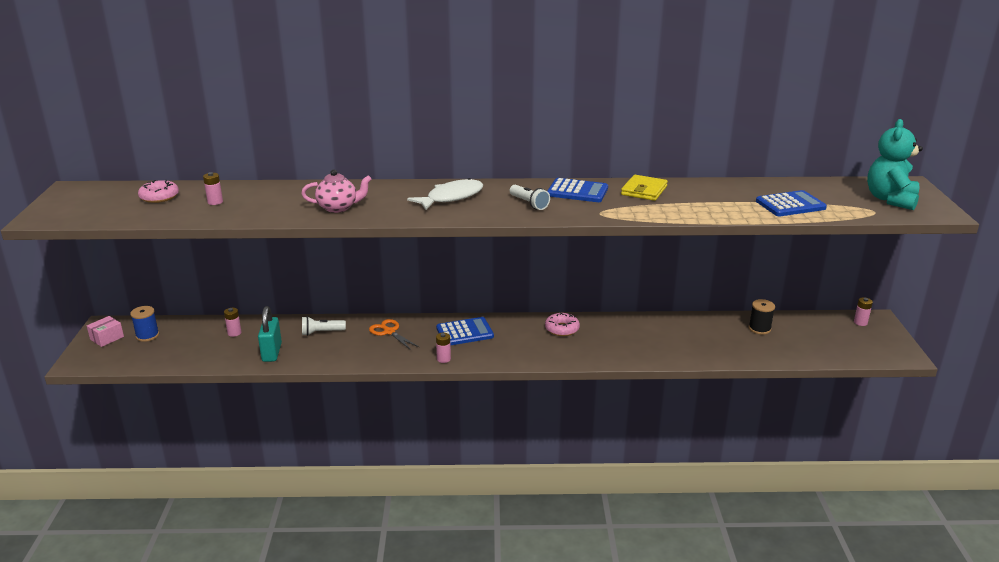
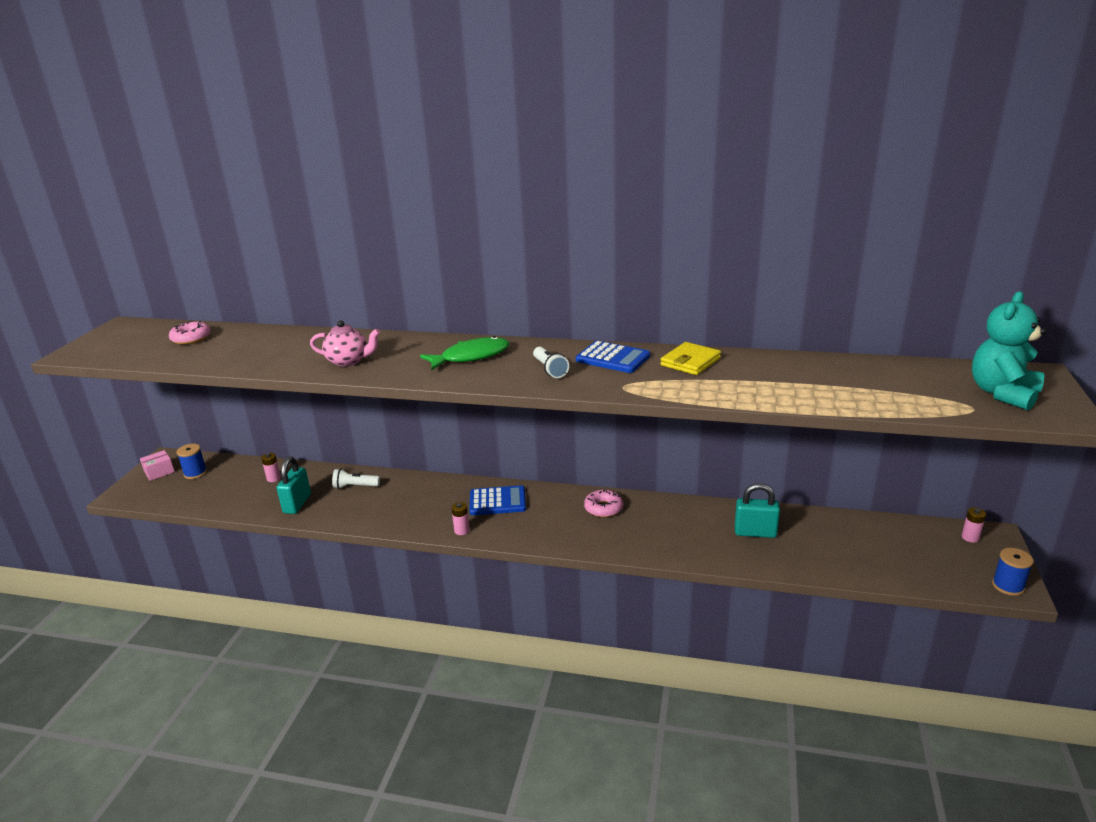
camera: 15 degrees right, 0 degrees up
(215, 202) = (237, 347): pink battery -> none
(389, 332) = (421, 493): orange scissors -> none
(451, 197) = (471, 357): white fish -> green fish
(696, 335) = (755, 532): none -> turquoise padlock
(759, 329) = (836, 532): black spool -> none
(790, 205) = (863, 392): blue calculator -> none
(898, 354) = (1008, 586): none -> blue spool

